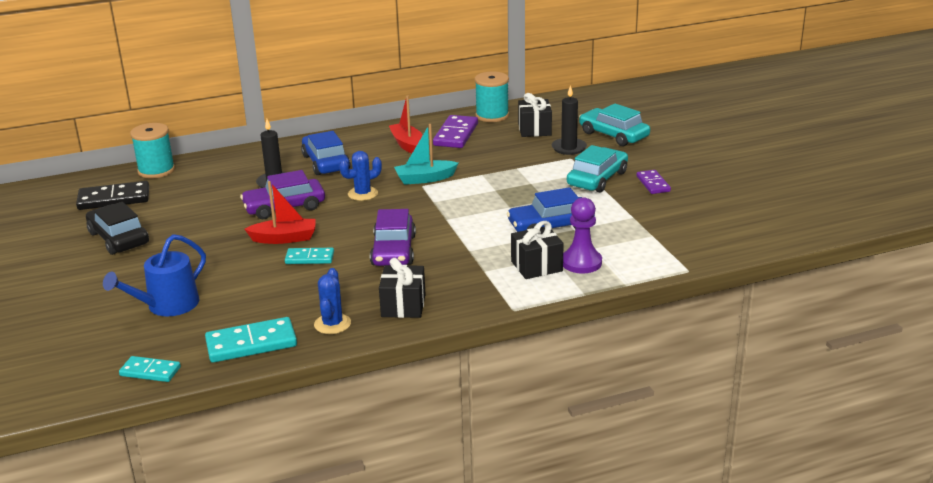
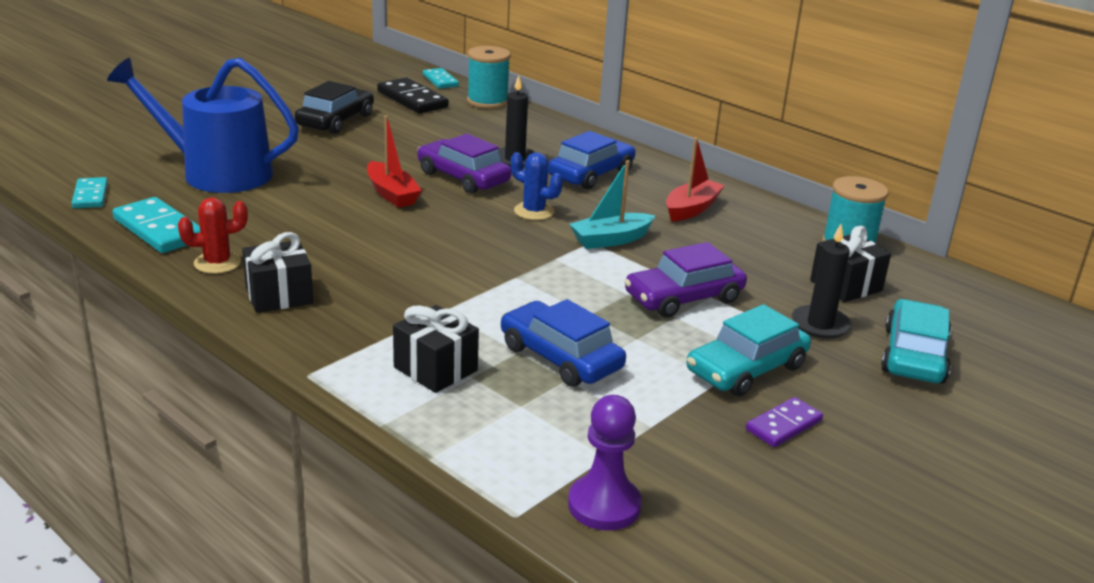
camera: 60 degrees right, 0 degrees up
(167, 306) = (217, 173): blue watering can -> blue watering can, size x1.54
(309, 258) = (357, 217): turquoise domino -> turquoise domino (440, 80)
(332, 324) = (217, 263): blue cactus -> red cactus
(393, 250) = (408, 260): purple car -> purple car (683, 298)
(425, 179) = (610, 240): turquoise boat -> turquoise boat turned 75 degrees counterclockwise
(456, 134) = (758, 233): purple domino -> none
(581, 262) = (470, 404): purple pawn -> purple pawn (604, 505)
(597, 179) = (746, 369): turquoise car -> turquoise car turned 135 degrees clockwise

